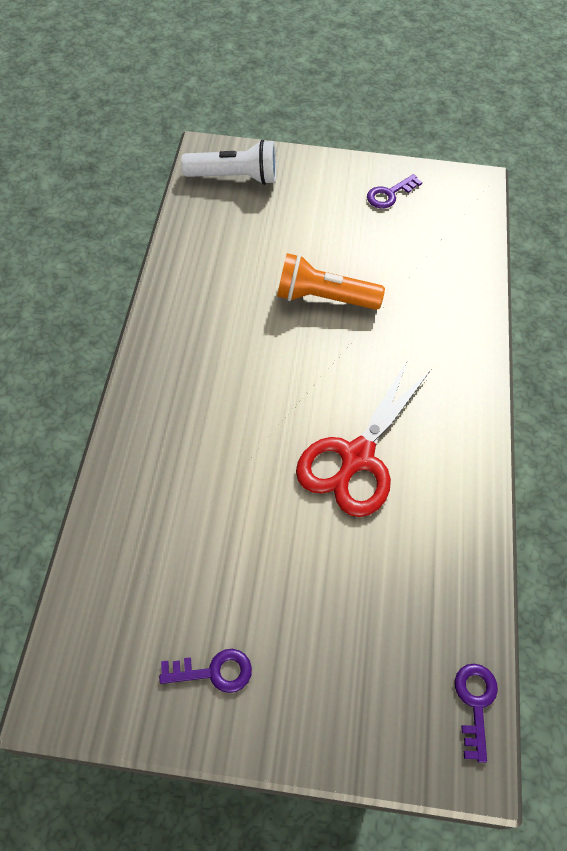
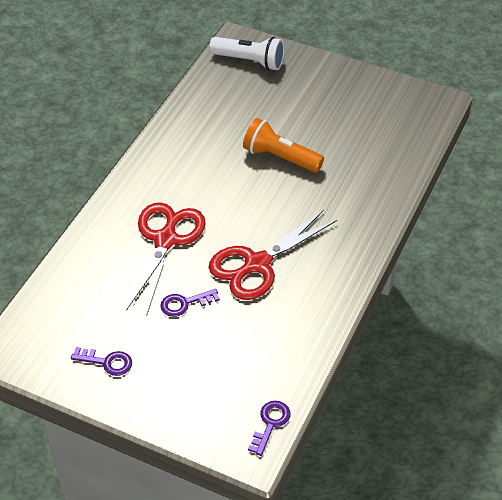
camera: 20 degrees right, 10 degrees down
(224, 452) = (166, 240): none -> red scissors
(390, 194) = (365, 95): purple key -> purple key (185, 303)

